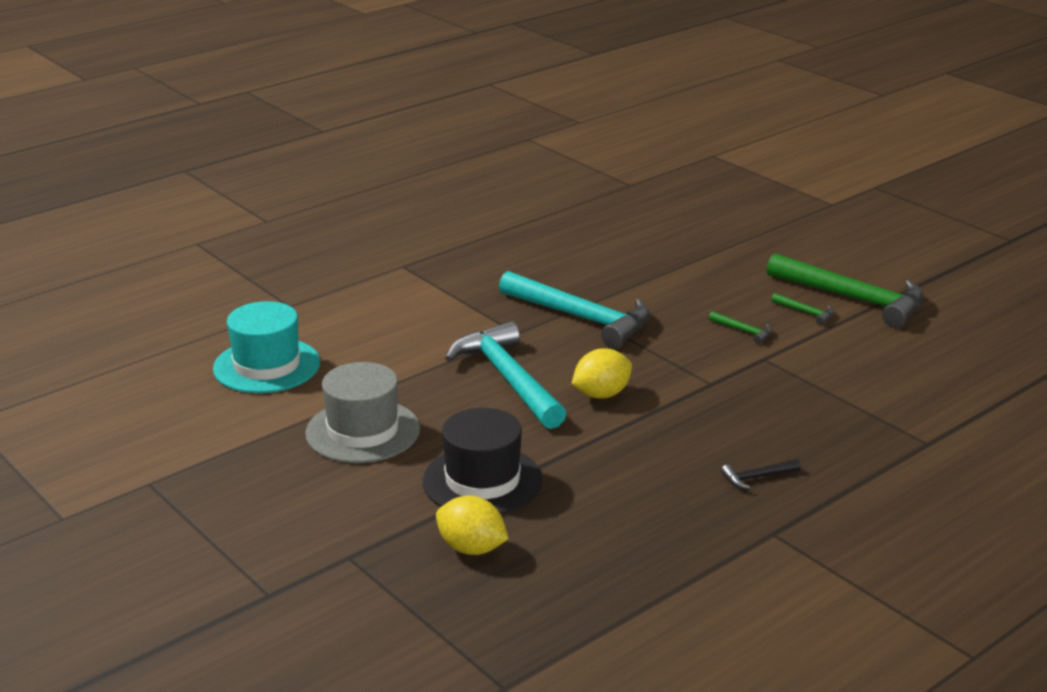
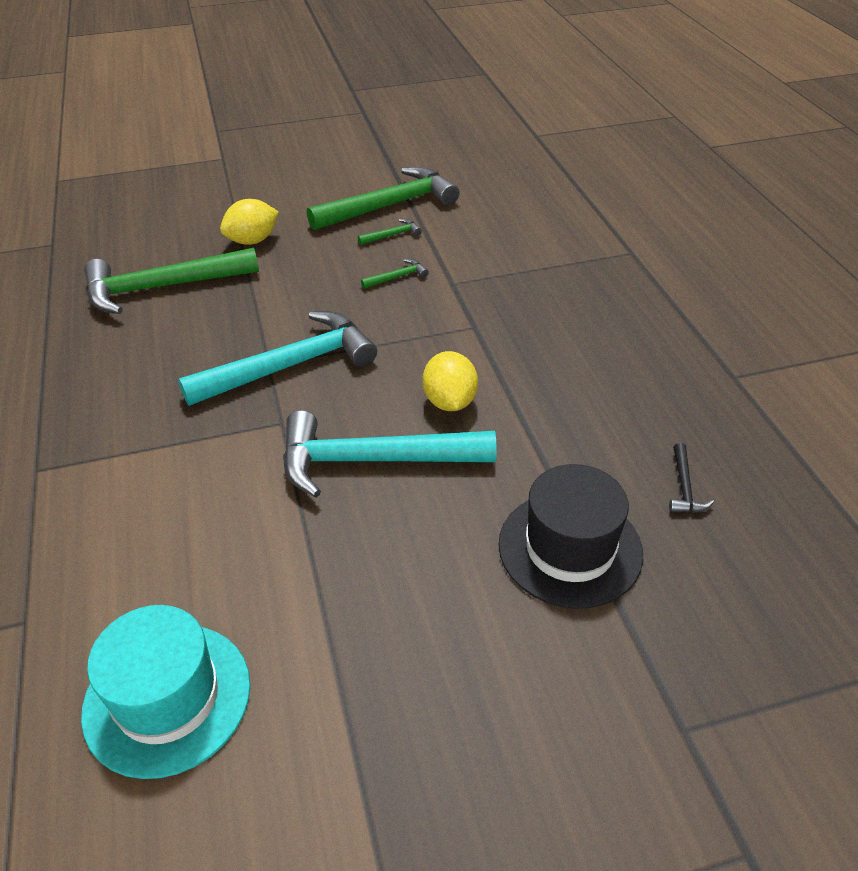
camera: 65 degrees left, 15 degrees up
(362, 431) = (407, 631): grey hat -> none
(471, 548) = (700, 600): yellow lemon -> yellow lemon (252, 241)
(623, 241) = (163, 287): none -> green hammer
(757, 477) = (644, 354): black hammer -> black hammer (684, 487)

